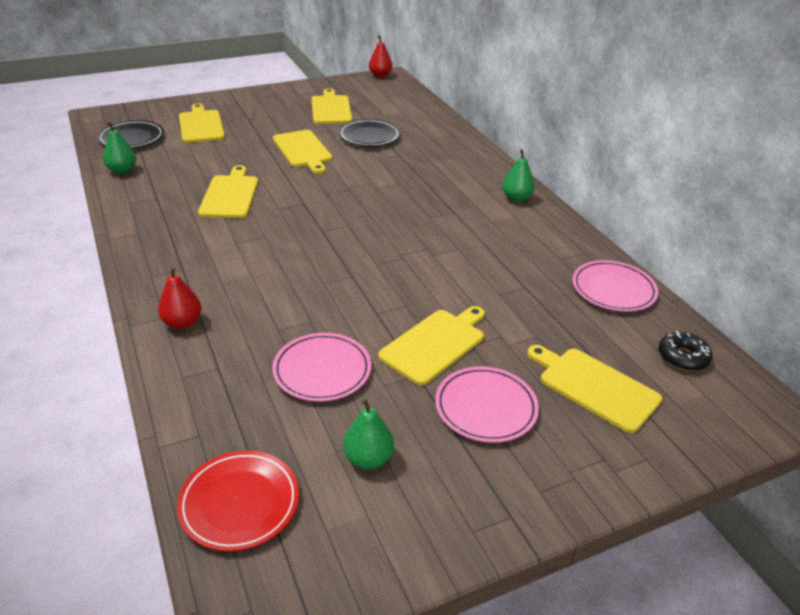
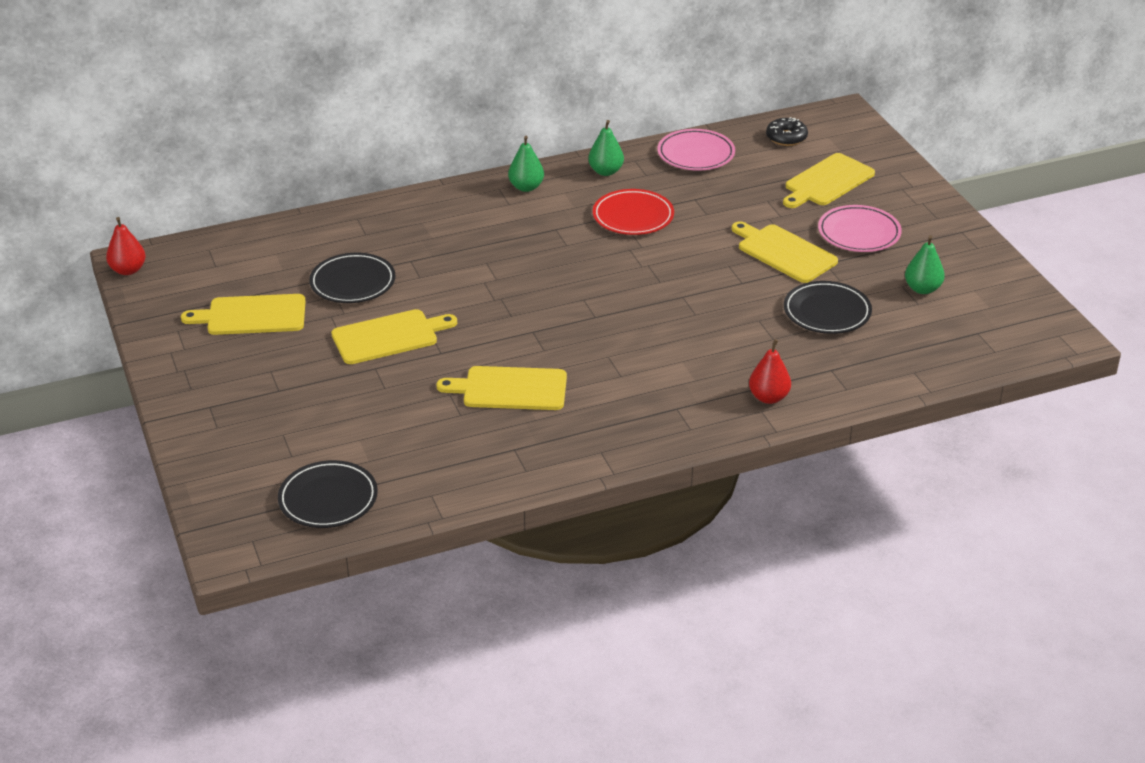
camera: 85 degrees left, 0 degrees up
(122, 170) = (435, 491): green pear -> green pear (606, 171)
(201, 125) = (291, 435): yellow cutting board -> none
(239, 503) = (976, 346): red plate -> red plate (633, 216)
(322, 370) = (827, 312): pink plate -> black plate

